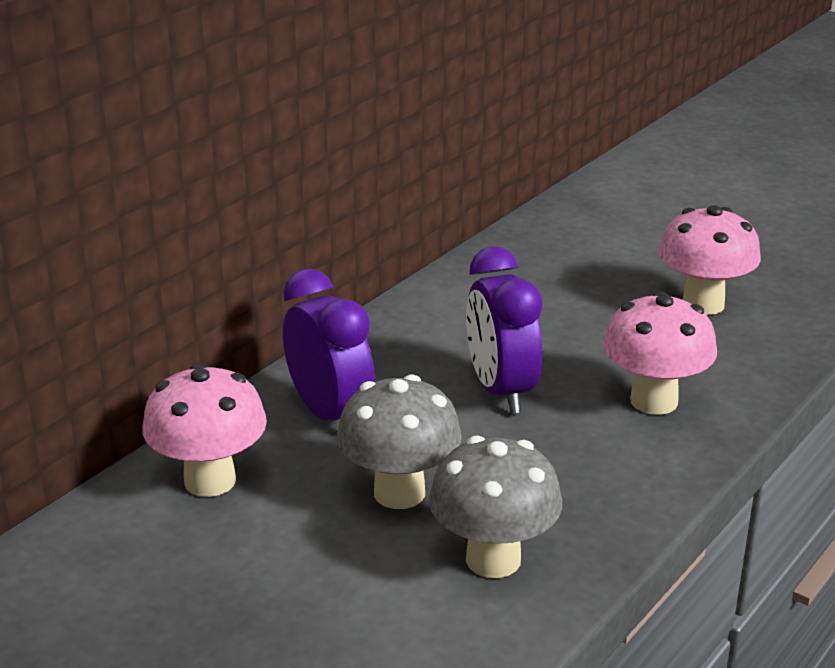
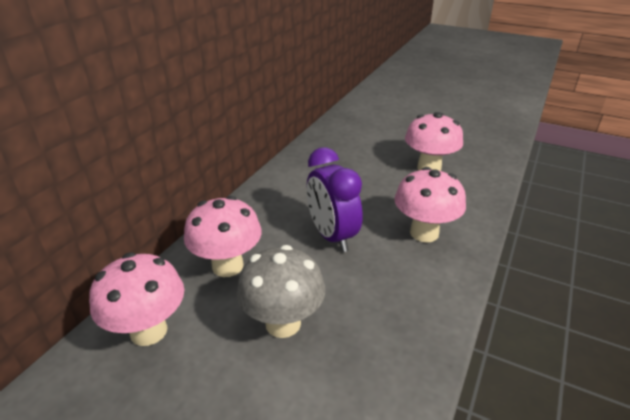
camera: 10 degrees left, 5 degrees up
(330, 415) = (227, 266): purple clock -> pink mushroom
(493, 559) = (359, 374): grey mushroom -> none

